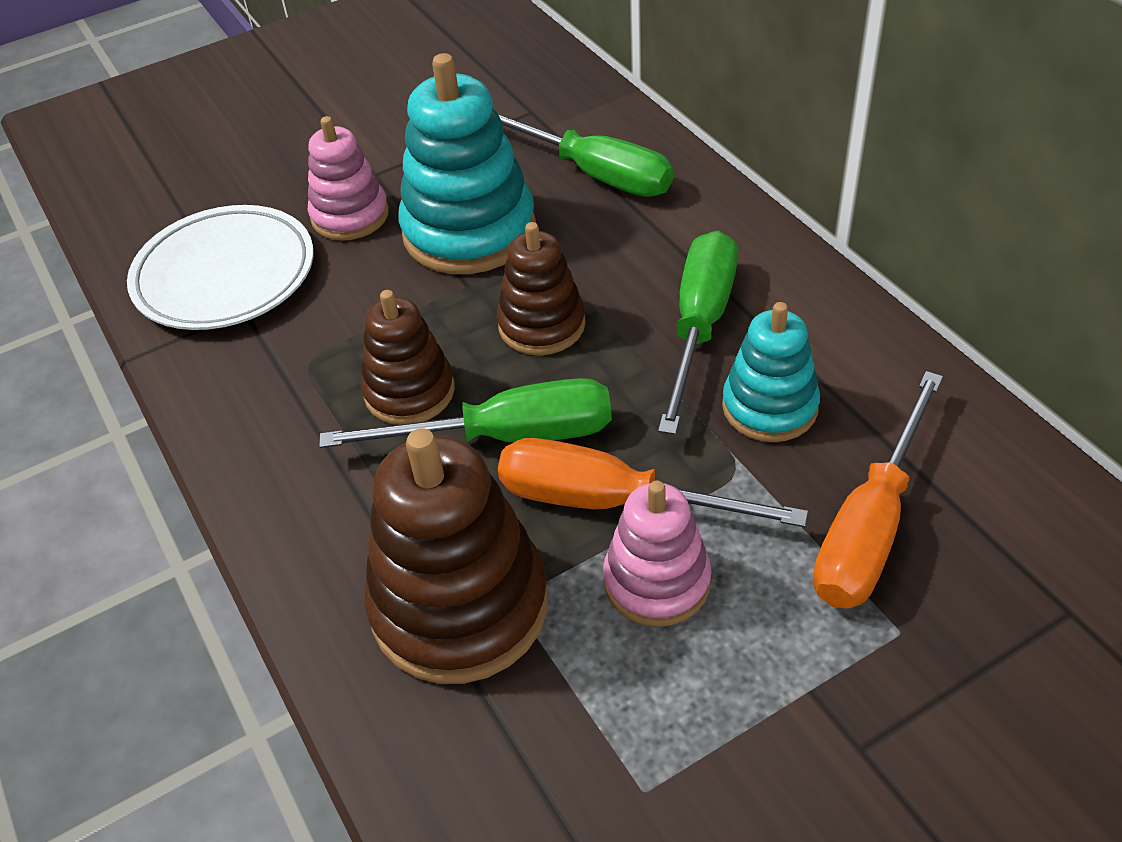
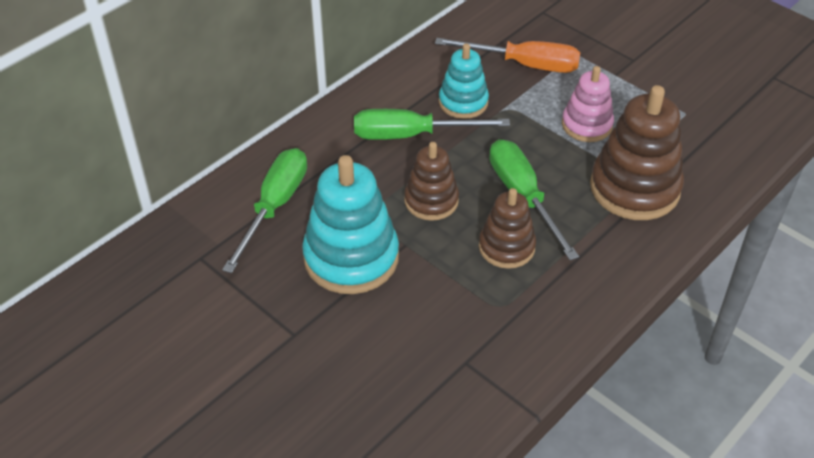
camera: 110 degrees left, 0 degrees up
(225, 275) = (434, 388): white plate -> none
(350, 216) = (348, 332): pink stacking toy -> none
(611, 502) = (548, 148): orange screwdriver -> none

